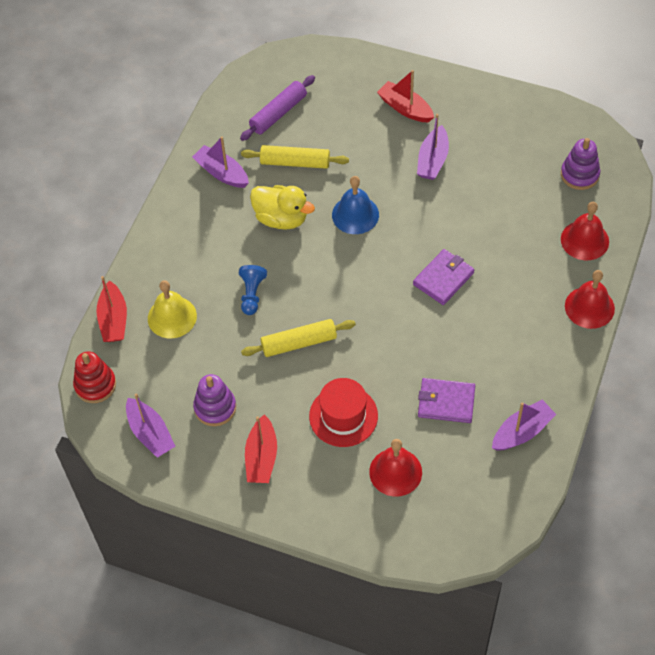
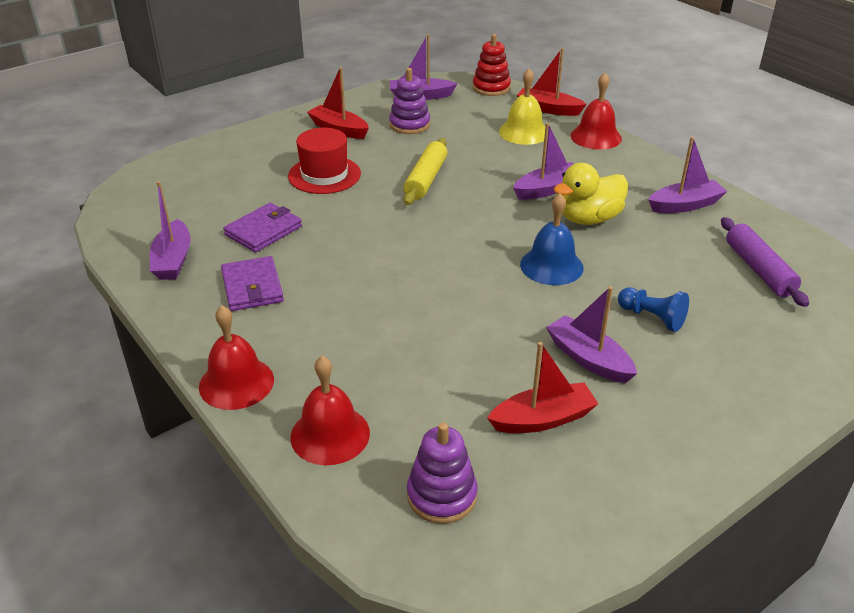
camera: 120 degrees right, 20 degrees down
(252, 294) = (507, 174): blue pawn -> blue pawn (652, 318)
(257, 259) = (547, 189): none -> purple boat
(295, 162) = (666, 254): yellow rolling pin -> none
(395, 472) = (239, 180): red bell -> red bell (596, 137)
(405, 108) = (704, 375): red boat -> red boat (543, 419)
(443, 278) = (402, 289): purple wallet -> purple wallet (252, 287)

